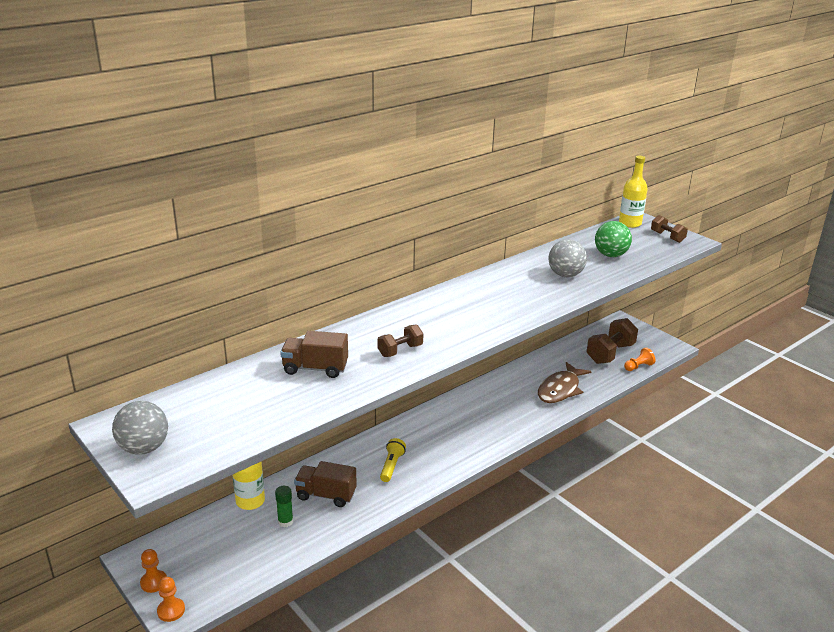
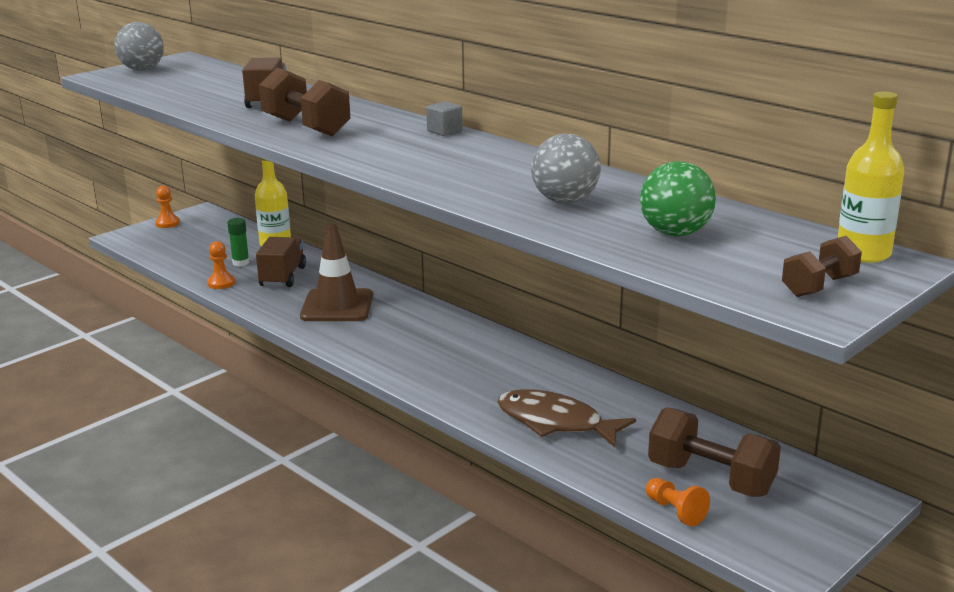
camera: 85 degrees right, 5 degrees down
(171, 610) = (130, 234): orange pawn -> orange pawn (221, 283)
(392, 466) = (337, 306): yellow flashlight -> brown traffic cone
(400, 350) = (306, 127): brown dumbbell -> brown dumbbell, size x1.72
(426, 299) = (444, 131): none -> grey cube

